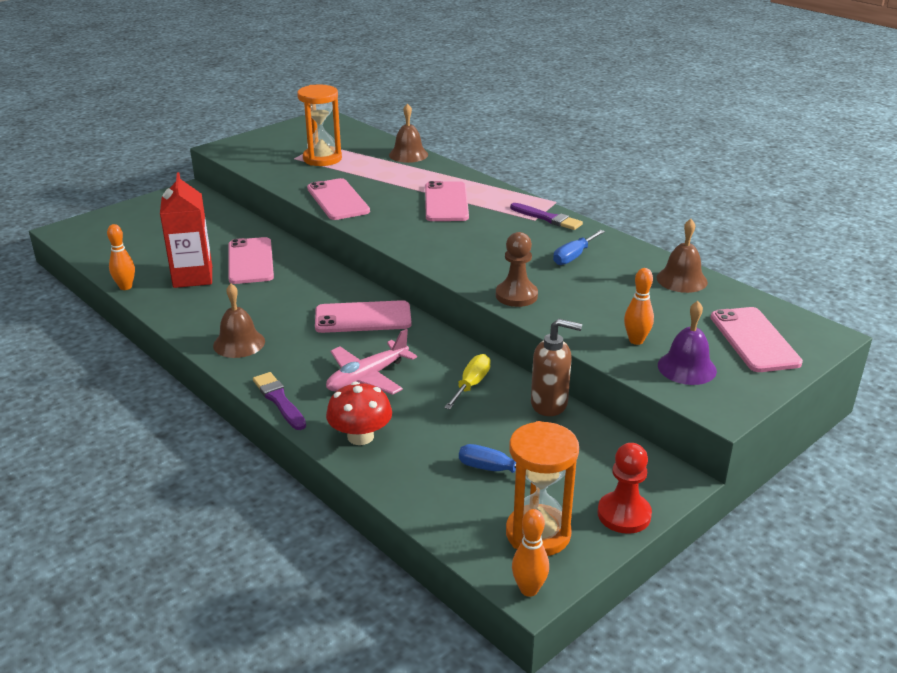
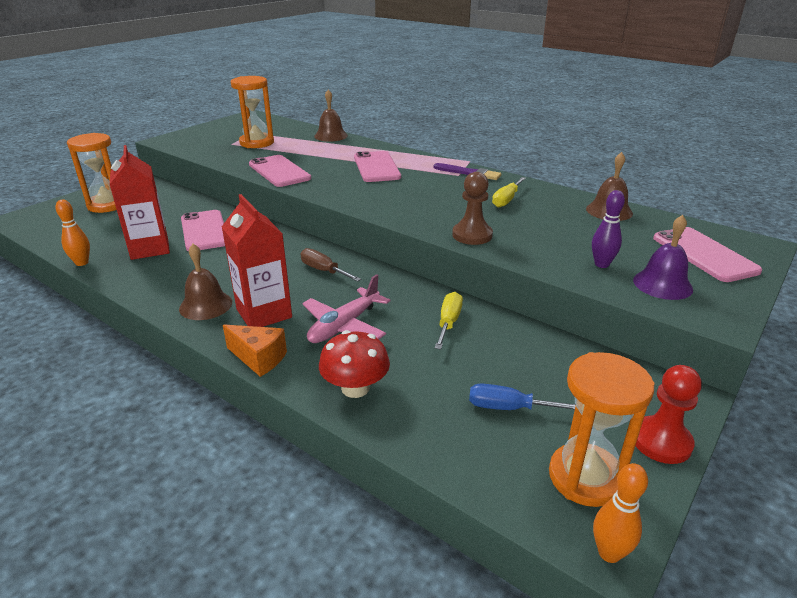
camera: 10 degrees left, 0 degrees up
(154, 221) = (107, 205): none -> orange hourglass
(279, 400) = (259, 358): purple brush -> orange cheese
(293, 357) = (264, 313): none -> red carton
(363, 318) = (324, 271): pink phone -> brown screwdriver
(549, 404) = (531, 333): brown soap dispenser -> none
(573, 256) = (506, 200): blue screwdriver -> yellow screwdriver
(636, 340) = (601, 264): orange bowling pin -> purple bowling pin

